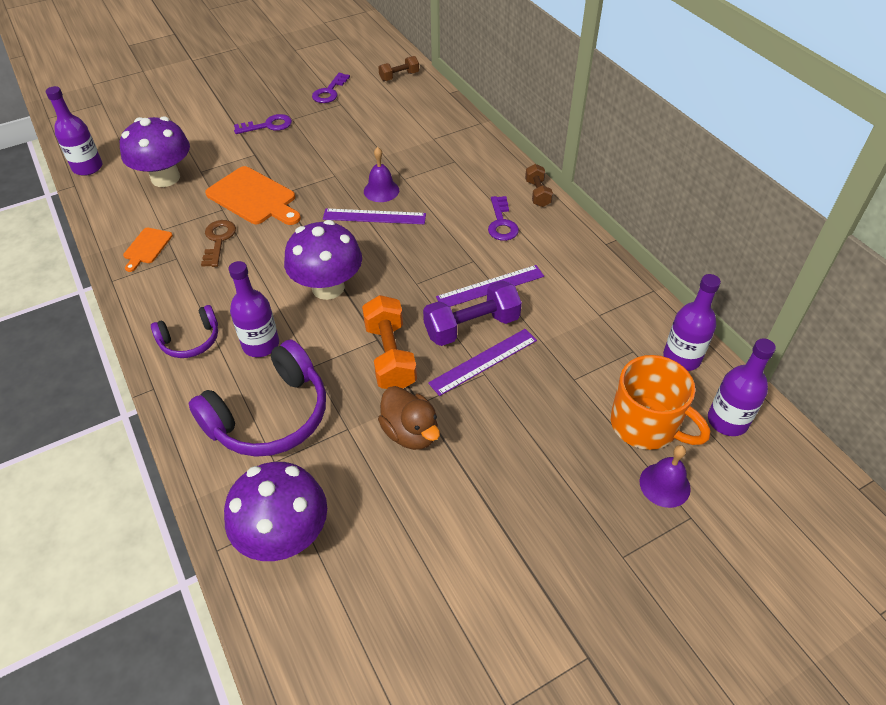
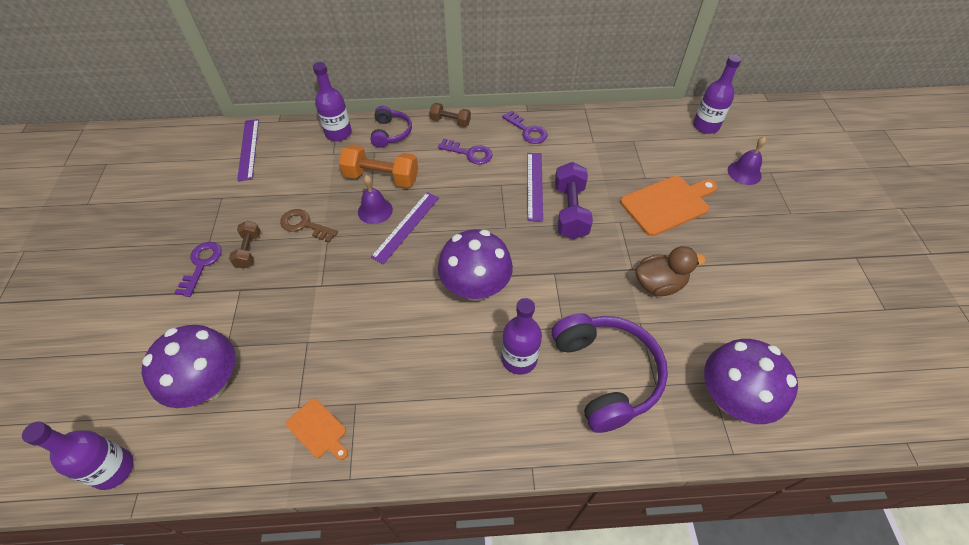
camera: 65 degrees left, 5 degrees up
(190, 340) = (484, 417): purple headphones -> purple headphones (391, 133)
(218, 240) = (354, 357): brown key -> brown key (305, 225)
(253, 198) = (310, 309): orange cutting board -> orange cutting board (667, 204)
(329, 92) = (193, 199): purple key -> purple key (527, 131)
(390, 356) = (576, 271): orange dumbbell -> orange dumbbell (381, 177)
(399, 76) = (221, 143): brown dumbbell -> brown dumbbell (249, 250)
(483, 361) = (608, 218): purple ruler -> purple ruler (248, 149)
(645, 424) = (696, 161): orange mug -> none
(681, 358) = (649, 122): purple bottle -> purple bottle (338, 133)

